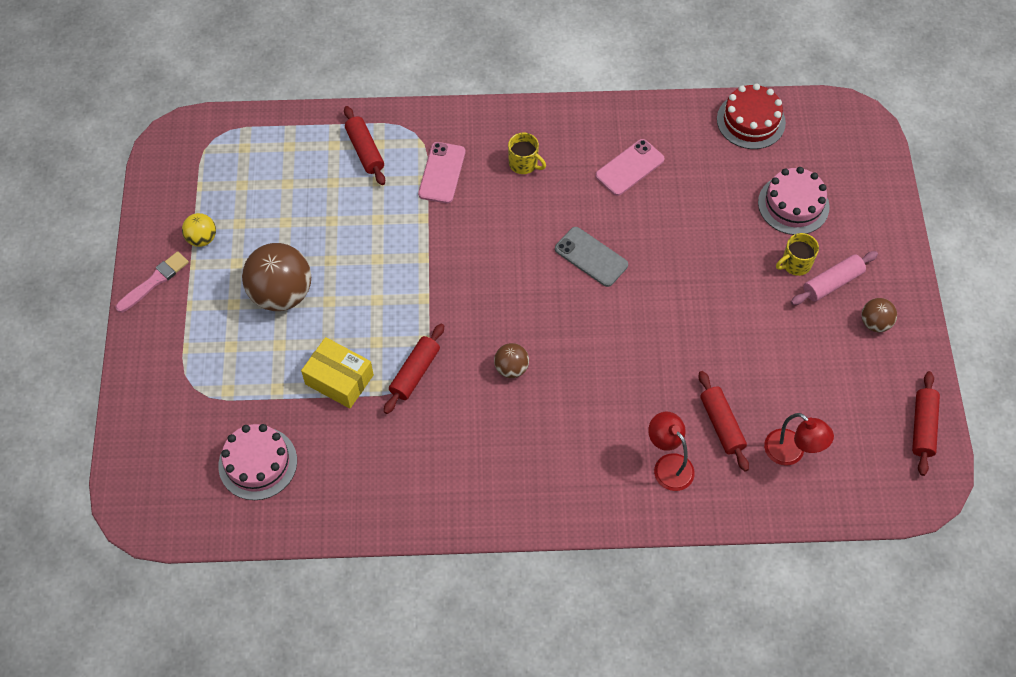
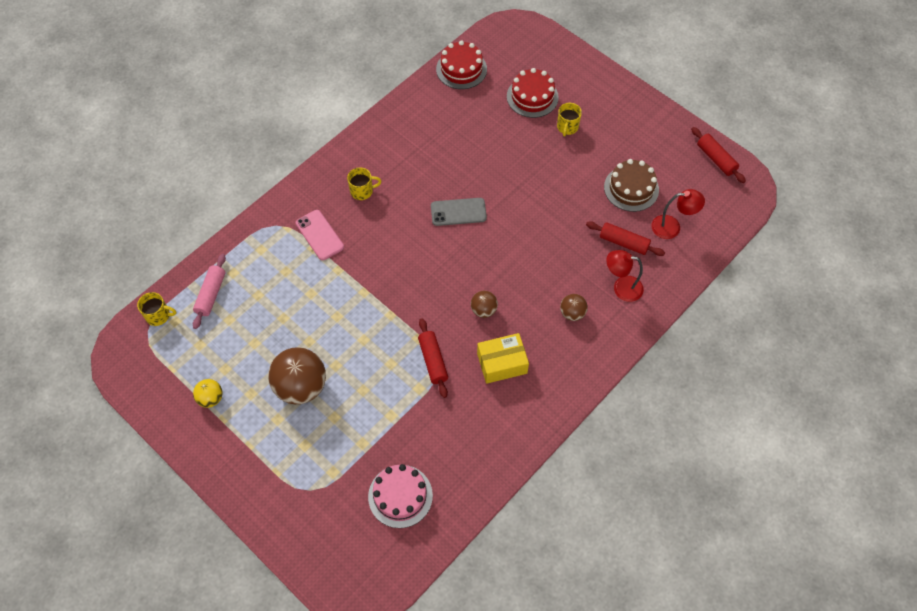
camera: 45 degrees left, 0 degrees up
(154, 281) = (209, 451): pink brush -> none
(237, 131) = (158, 315): none -> yellow mug
(339, 379) = (393, 404): yellow box -> yellow box (502, 363)
(365, 151) = (257, 260): red rolling pin -> none
(630, 168) = (424, 146): pink phone -> none
(792, 379) = (631, 188): none -> brown cake
(793, 204) = (532, 97): pink cake -> red cake
(832, 283) = (596, 122): pink rolling pin -> pink rolling pin (211, 294)
(875, 323) = (638, 125): brown ball -> brown ball (572, 313)

